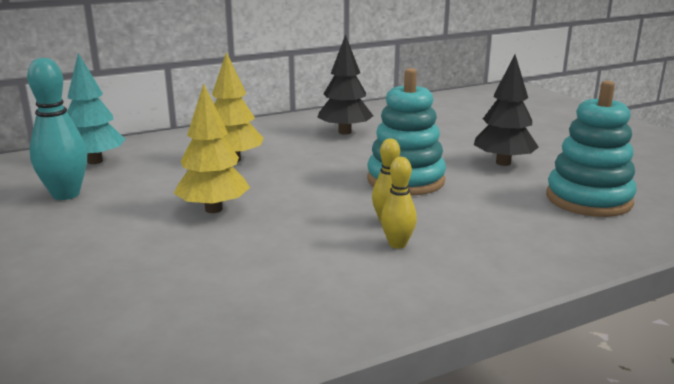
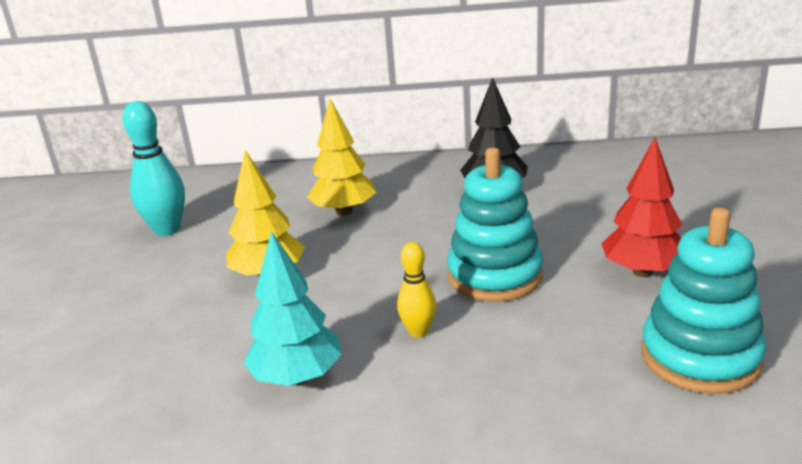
camera: 30 degrees right, 5 degrees up
(95, 161) = (223, 192): turquoise tree -> turquoise tree (297, 377)
(397, 244) = (398, 367): yellow bowling pin -> none
(503, 163) = (642, 272): black tree -> red tree

